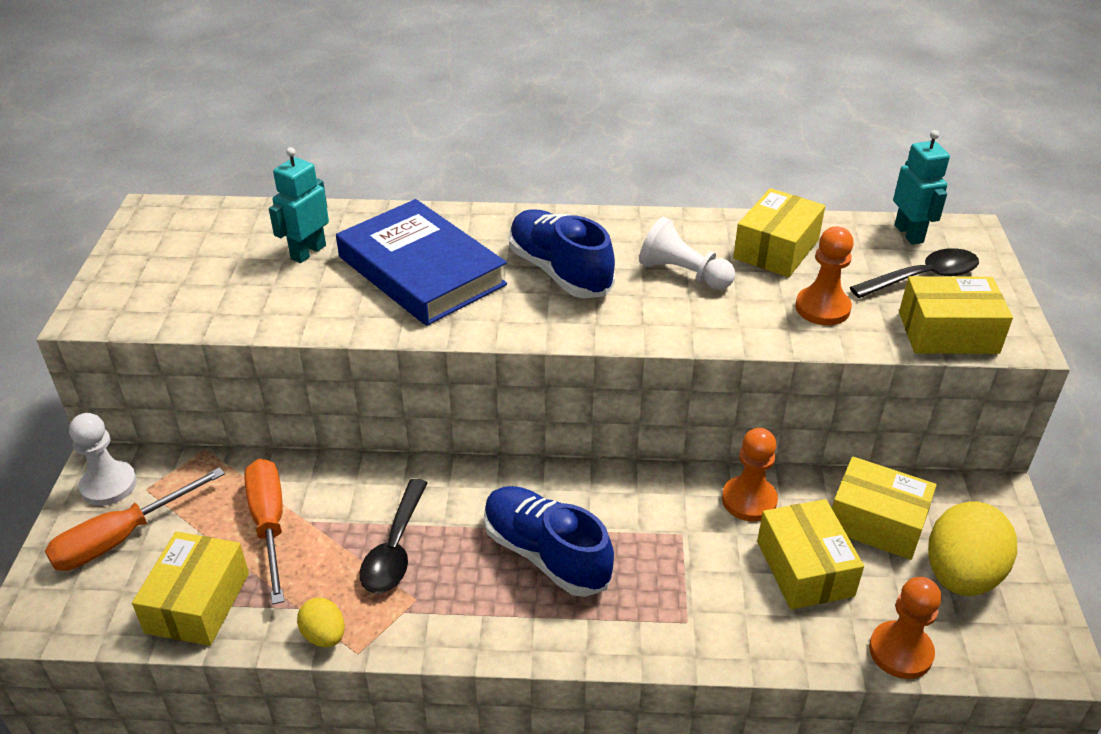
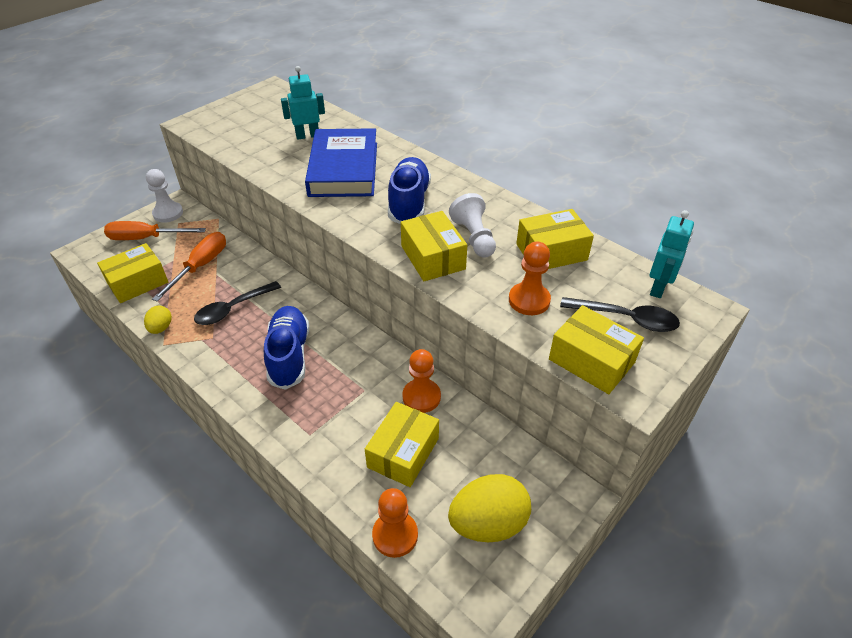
camera: 40 degrees right, 5 degrees up
(876, 522) = (477, 458): yellow box -> yellow box (433, 257)

